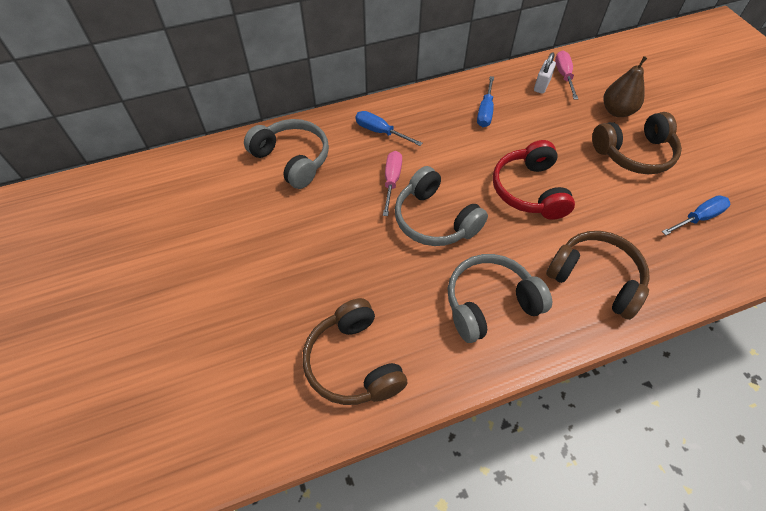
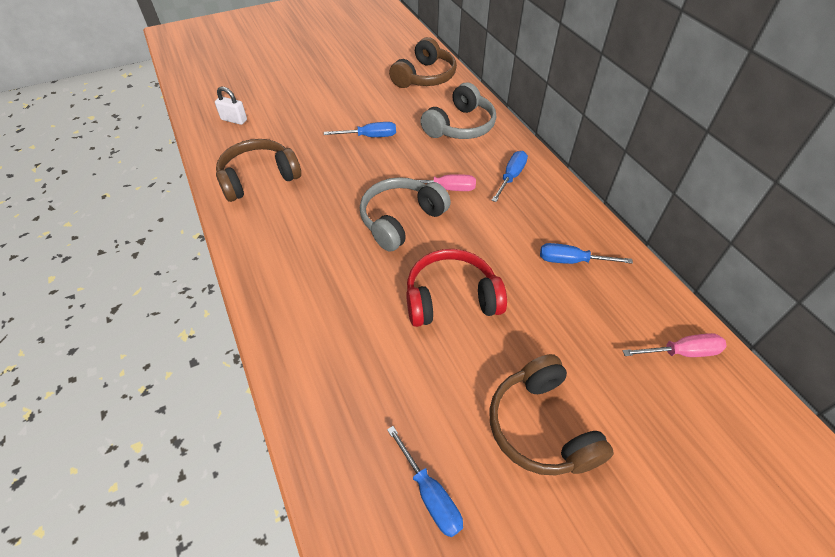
camera: 85 degrees right, 5 degrees down
(293, 242) = (370, 136): none -> blue screwdriver
(490, 303) = (305, 260): grey headphones -> none
(541, 85) = (647, 323): white padlock -> white padlock (234, 120)
(596, 278) = (331, 352): brown headphones -> brown headphones (425, 77)
(617, 111) = (628, 416): brown pear -> none

